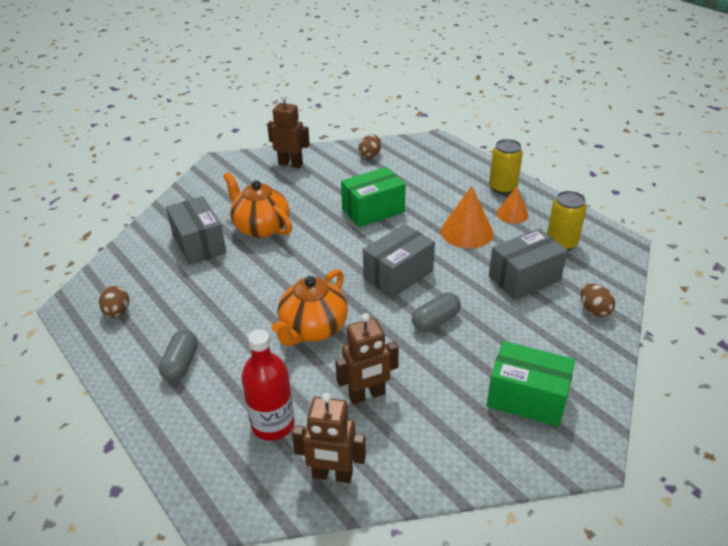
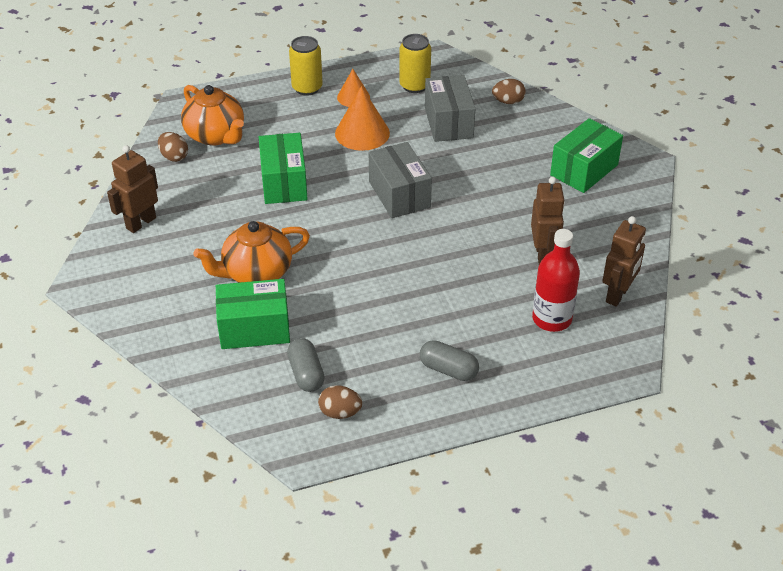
camera: 70 degrees left, 5 degrees up
(199, 244) = (254, 329): grey box -> green box
(313, 328) = (445, 268): orange teapot -> orange teapot (216, 135)
(435, 321) = (475, 190): grey capsule -> grey capsule (306, 374)

